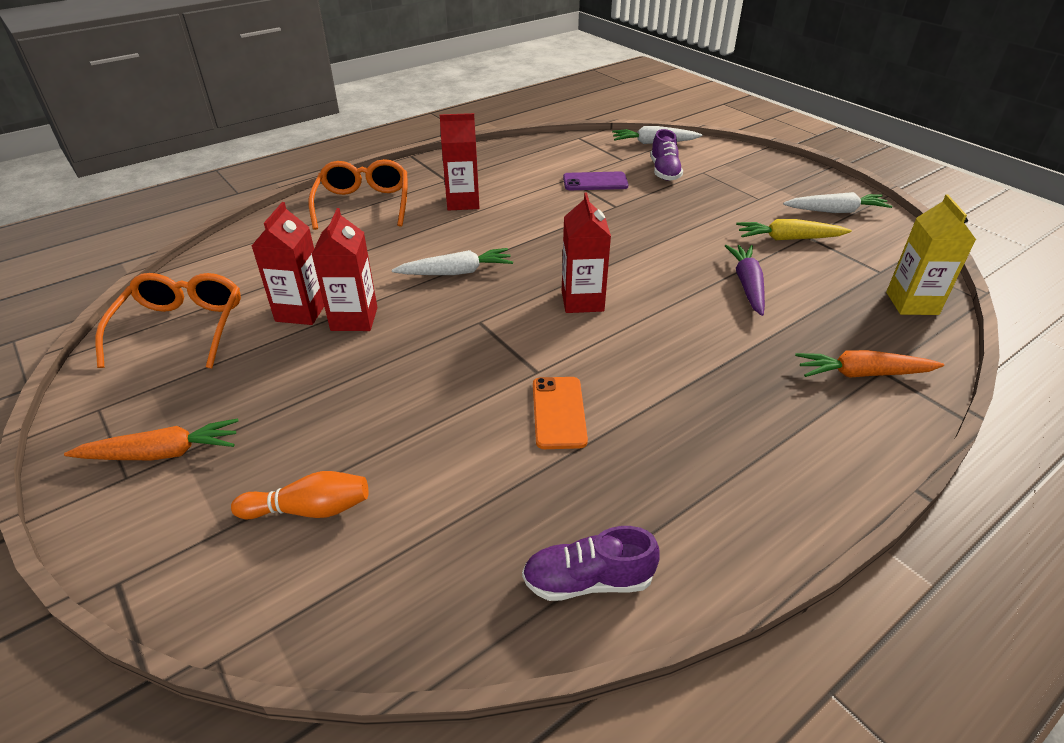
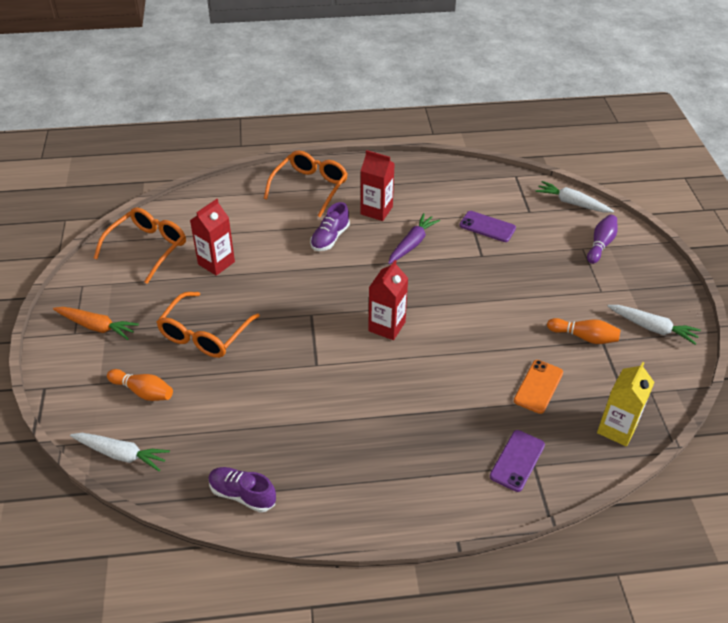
camera: 30 degrees right, 5 degrees up
(350, 397) = (204, 334): none -> orange glasses
(354, 319) = (241, 281): red carton -> none
(456, 272) = (326, 270): white carrot -> white carrot (121, 454)
(558, 412) = (306, 397): orange phone -> orange phone (538, 386)
(664, 171) = (551, 236): purple shoe -> purple shoe (330, 238)
(715, 165) = (600, 244): none -> purple bowling pin
(747, 285) = (510, 362): purple carrot -> purple carrot (412, 244)
(788, 239) = (584, 337): yellow carrot -> orange bowling pin
(862, 374) = (517, 461): orange carrot -> purple phone

